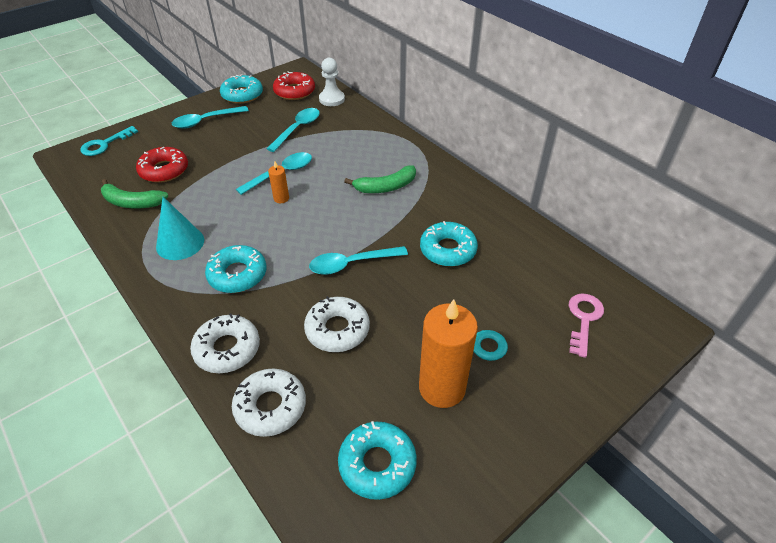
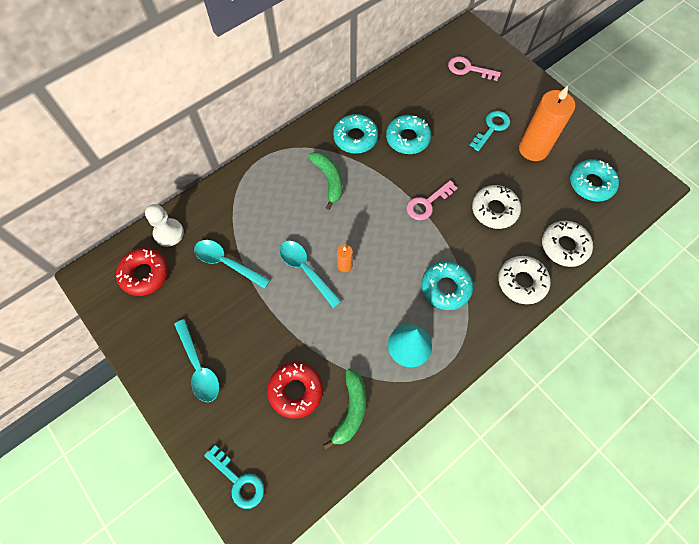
camera: 90 degrees left, 20 degrees up
(242, 95) = (143, 334): turquoise donut -> turquoise donut (355, 138)
(351, 264) = (427, 203): turquoise spoon -> pink key

